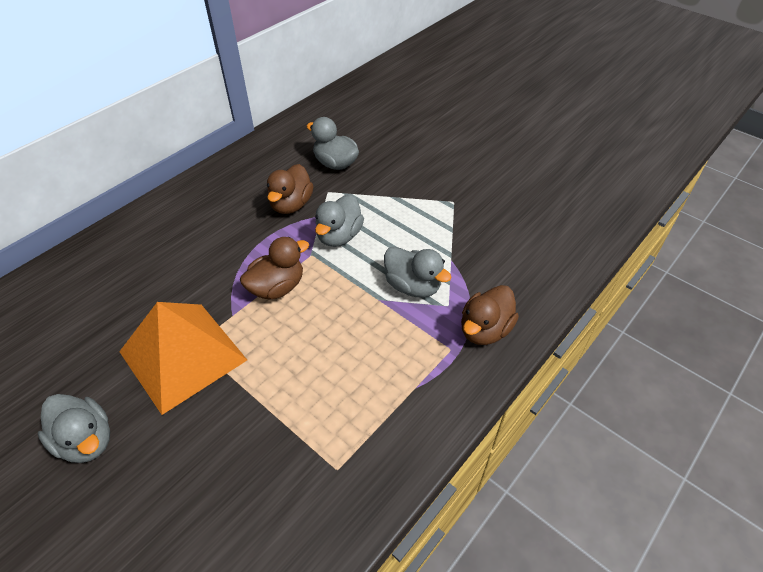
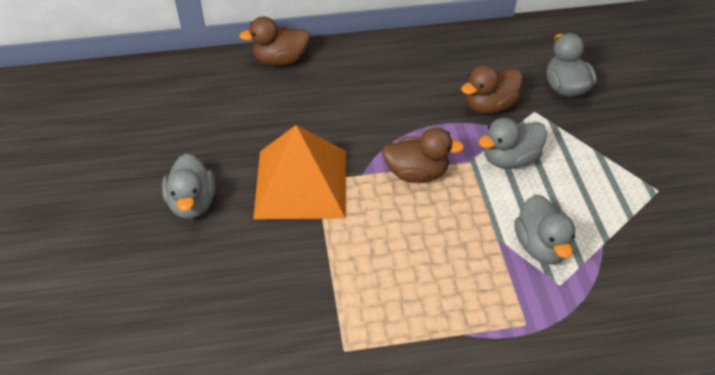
camera: 40 degrees right, 0 degrees up
(485, 330) = (576, 330): brown duck -> brown duck (280, 60)

